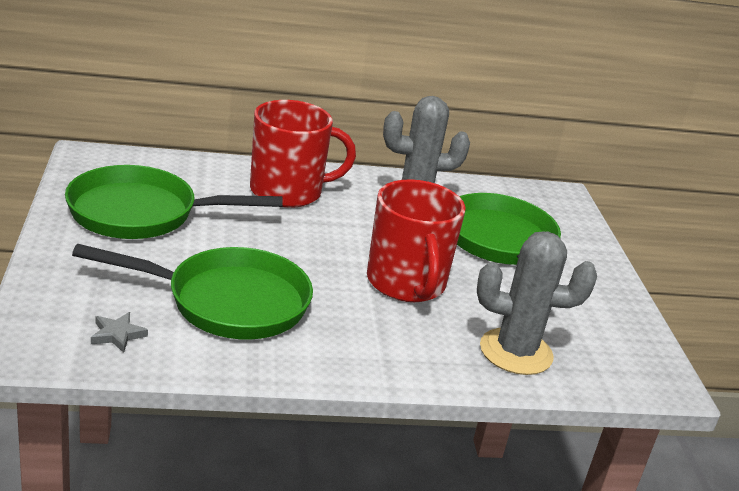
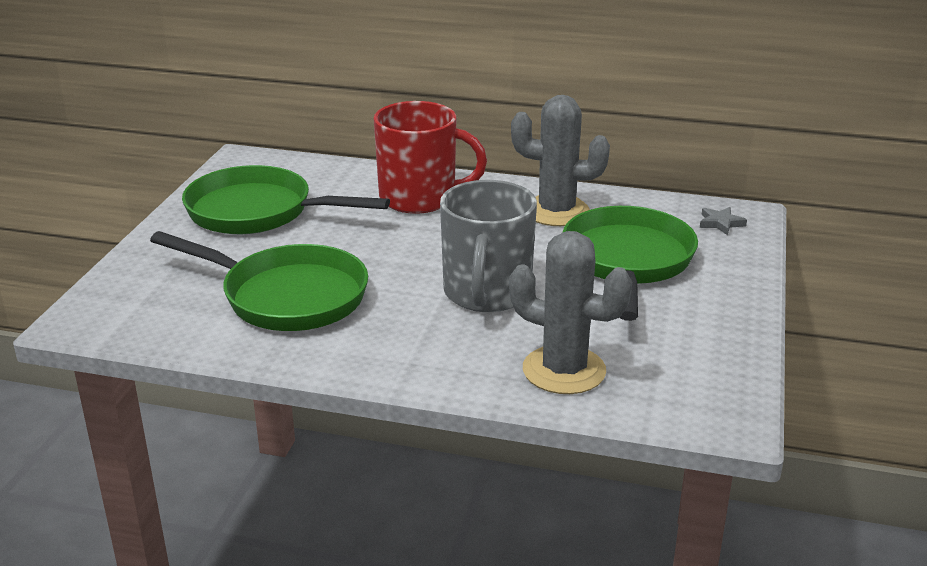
camera: 25 degrees right, 0 degrees up
(117, 335) = (163, 316): grey star -> grey star (720, 223)
(406, 283) = (486, 293): red mug -> grey mug

